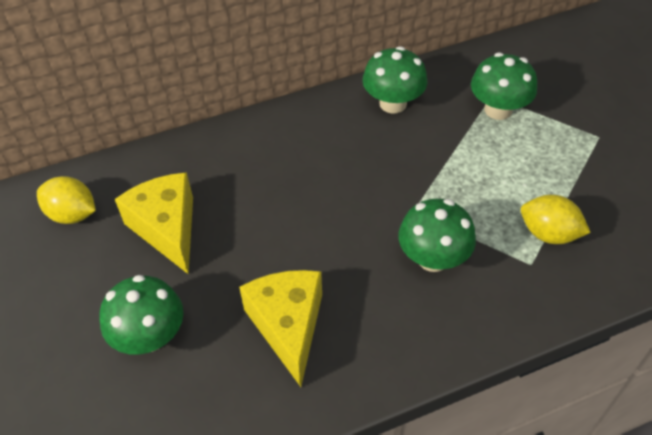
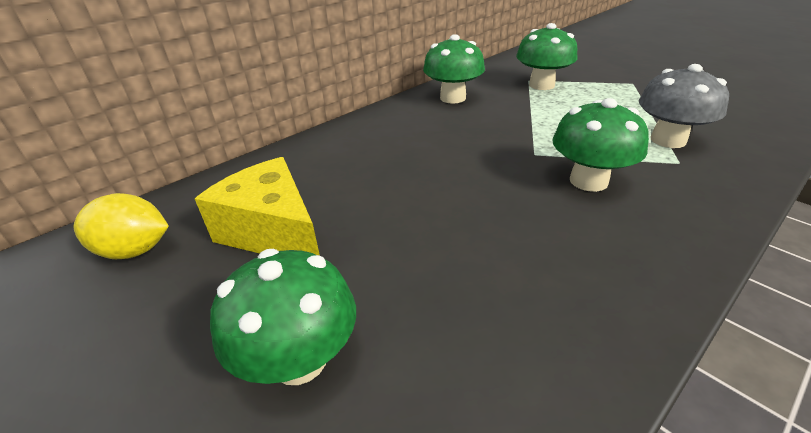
camera: 20 degrees left, 15 degrees down
(288, 326) = (488, 284): yellow cheese -> none
(548, 233) = (668, 140): yellow lemon -> grey mushroom

